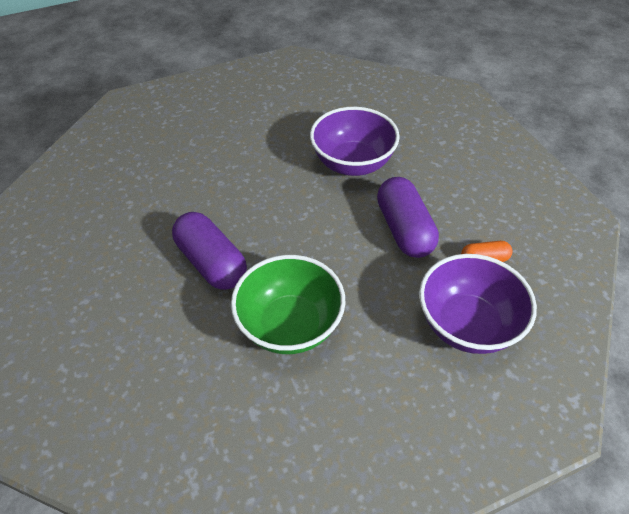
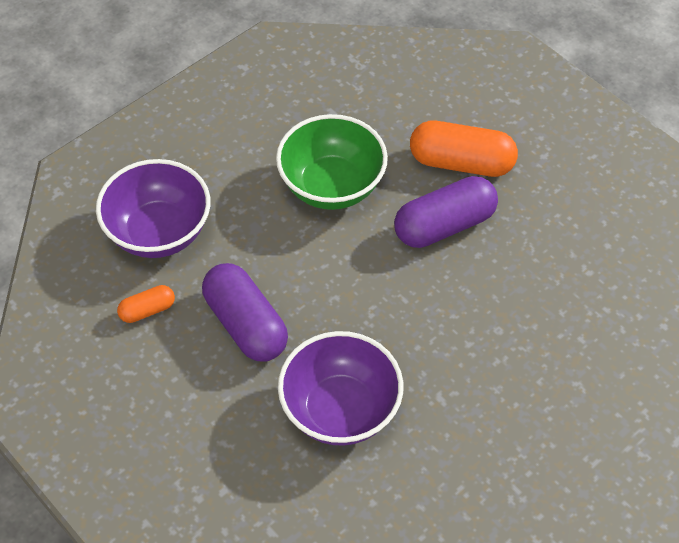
camera: 160 degrees right, 5 degrees up
(160, 315) = (461, 162): none -> orange capsule
(211, 263) = (444, 225): purple capsule -> purple capsule turned 60 degrees counterclockwise

